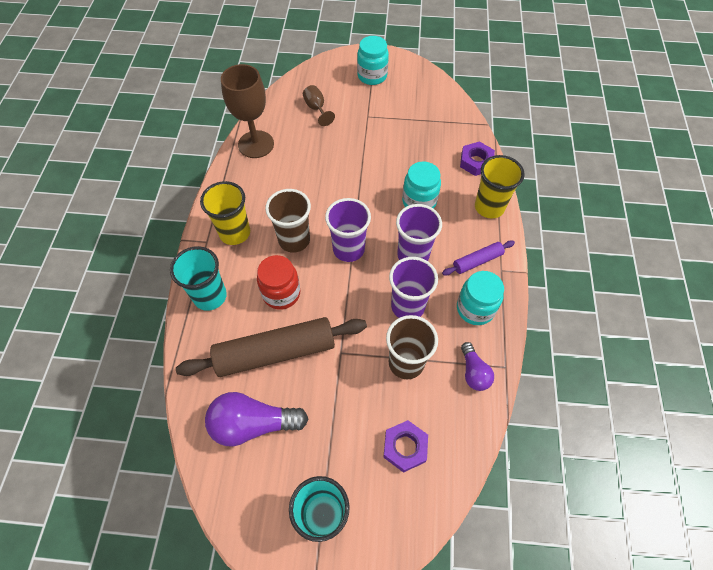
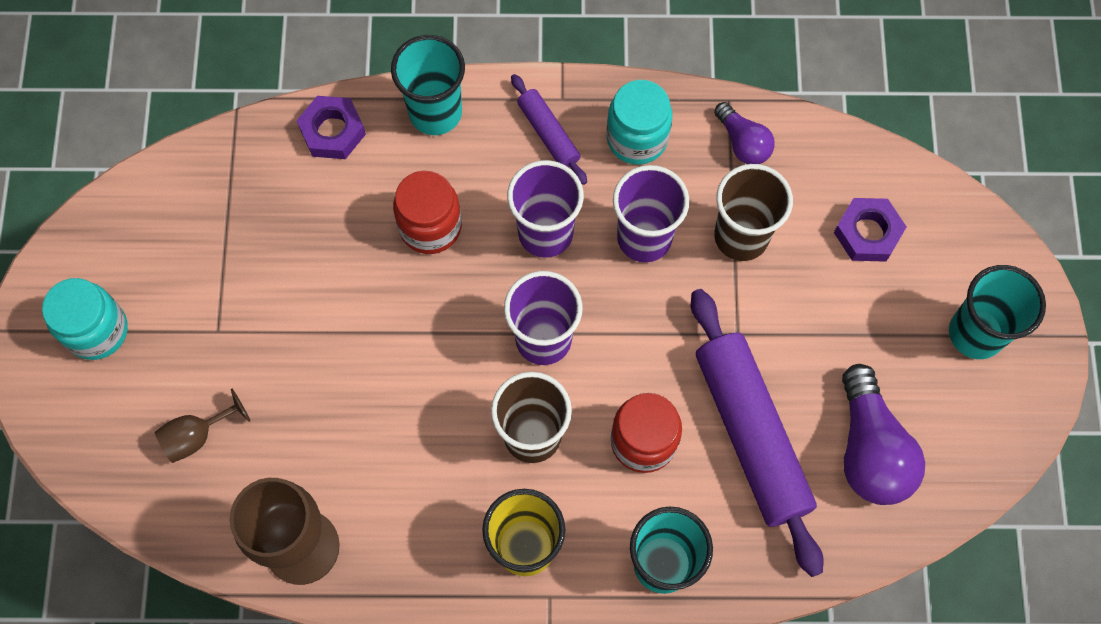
camera: 95 degrees left, 10 degrees up
(275, 353) = (751, 434): brown rolling pin -> purple rolling pin
(419, 201) = (430, 226): turquoise jar -> red jar
(473, 372) = (743, 142): purple light bulb -> purple light bulb turned 75 degrees clockwise
(489, 207) = (435, 112): yellow cup -> turquoise cup

